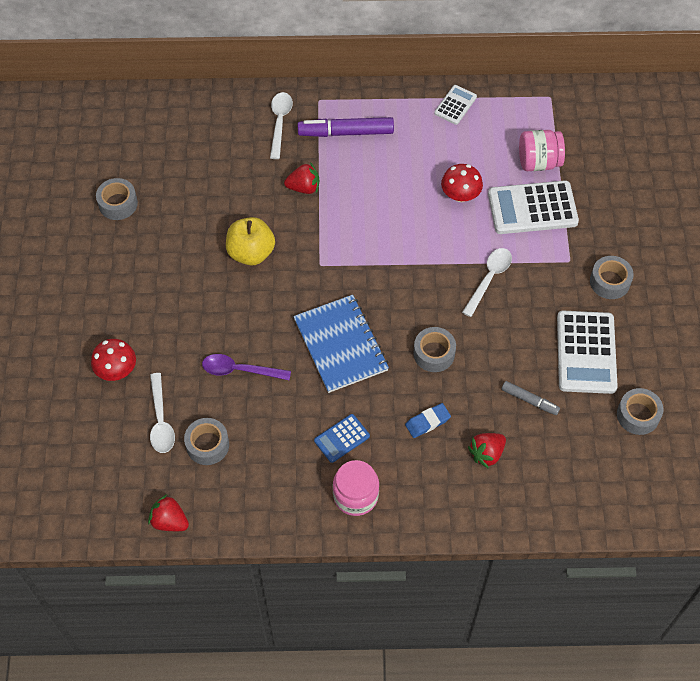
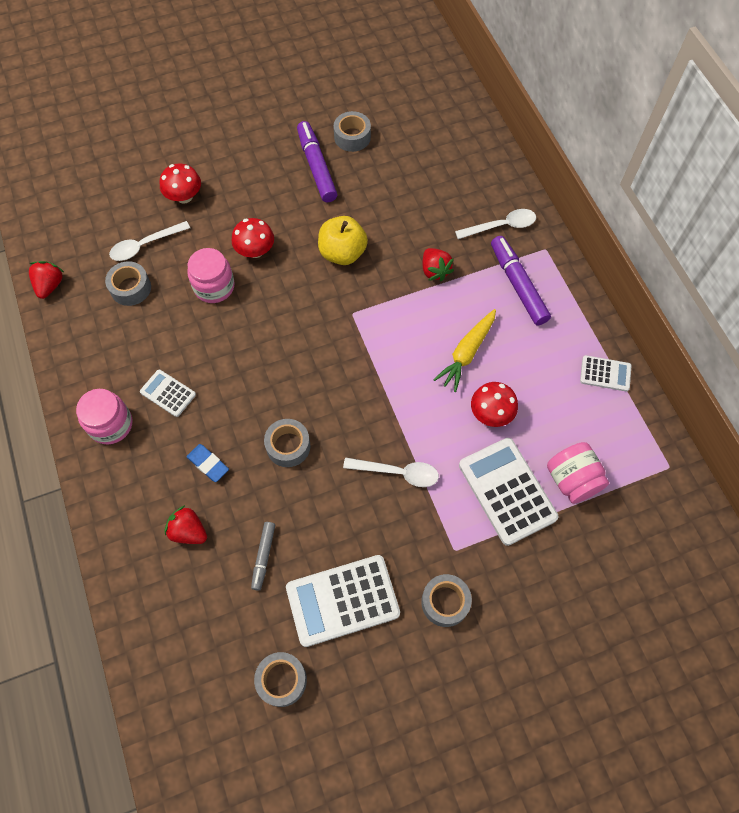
camera: 70 degrees right, 5 degrees up
(139, 244) = (316, 167): none -> purple marker
(214, 324) = (255, 250): none -> red mushroom
(240, 370) = (214, 286): purple spoon -> pink jar
(340, 345) = (269, 359): blue notebook -> none
(341, 438) = (168, 393): blue calculator -> white calculator
(397, 192) = (466, 353): none -> yellow carrot

